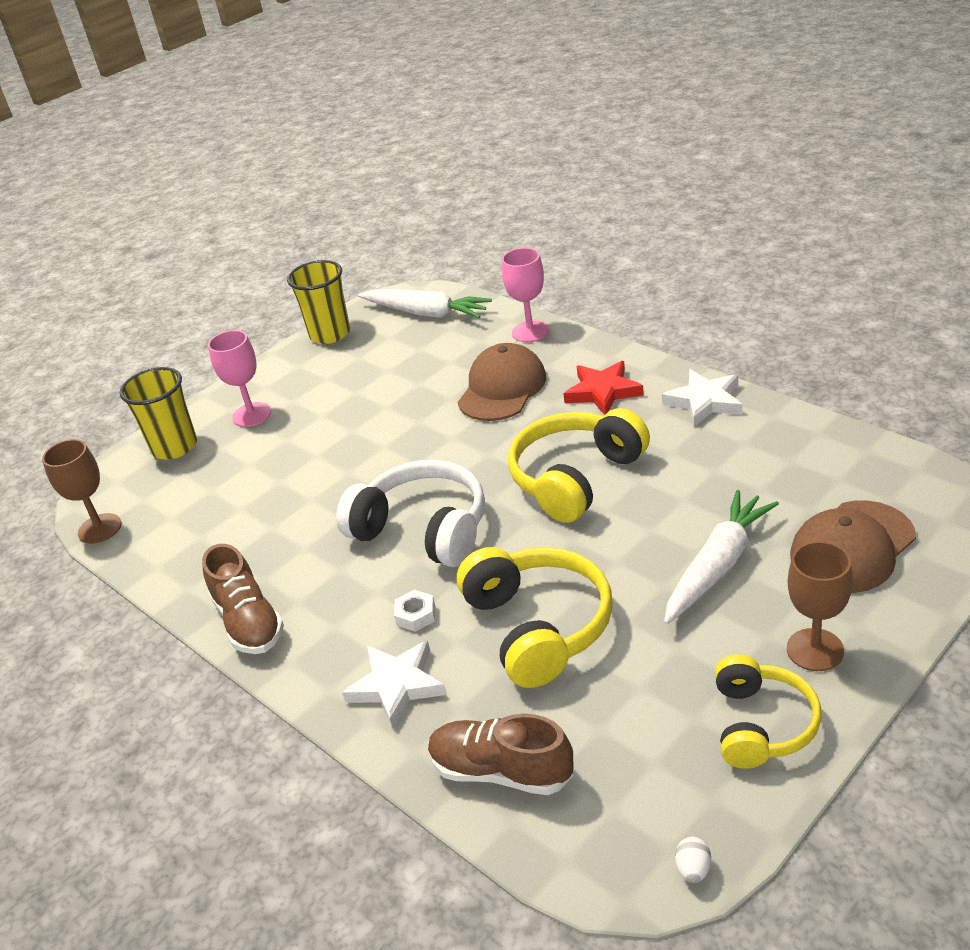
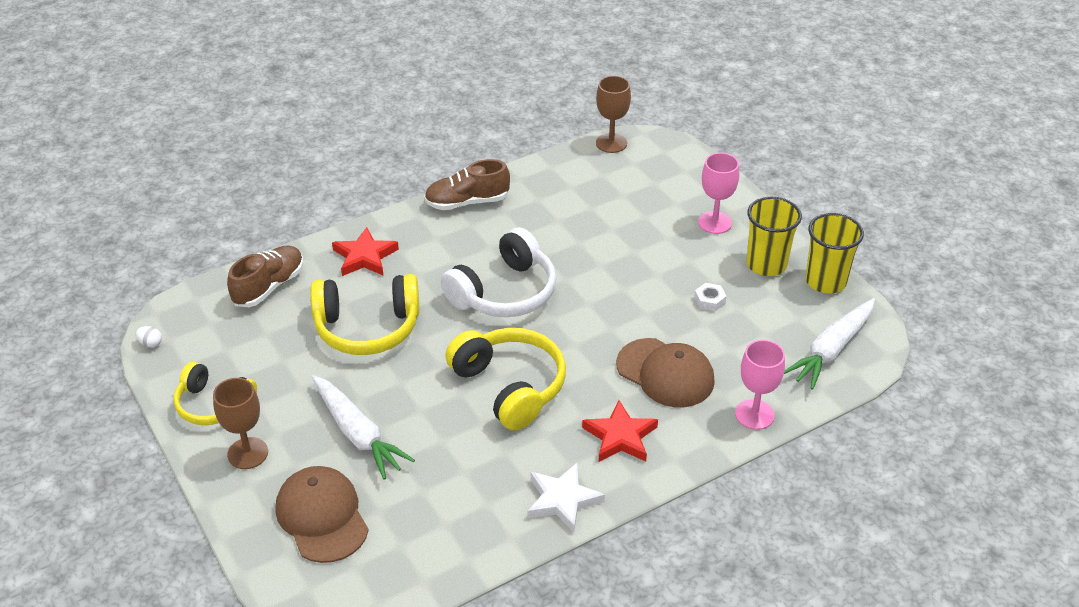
camera: 100 degrees right, 5 degrees up
(174, 447) = (692, 180): yellow cup -> yellow cup (766, 264)
(396, 685) = (365, 256): white star -> red star
(415, 615) = (419, 274): white nut -> white nut (709, 300)

